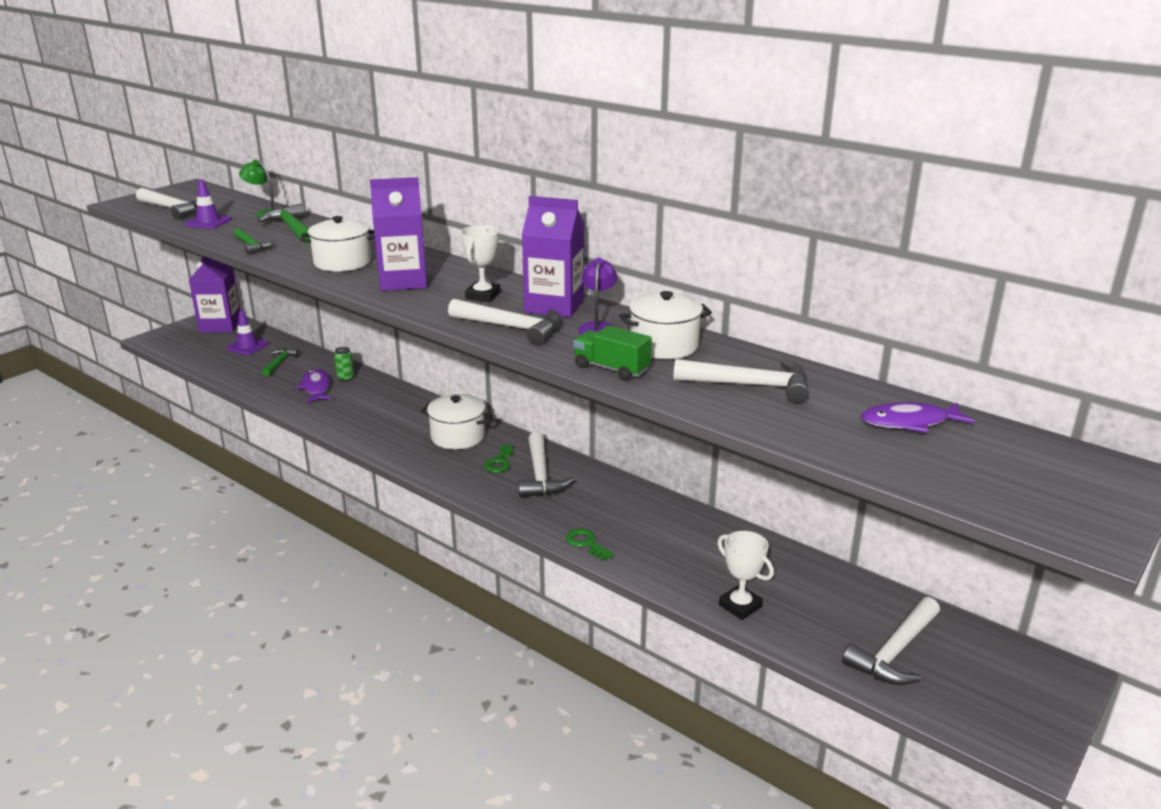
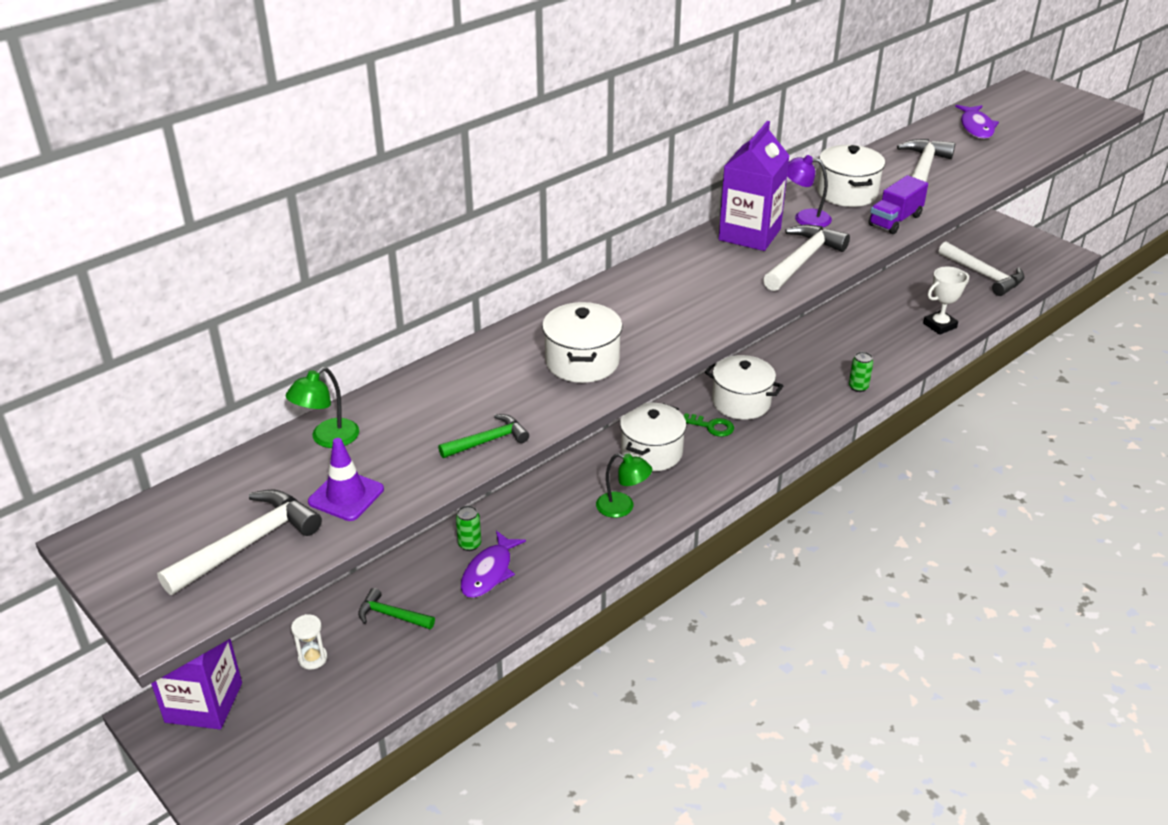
camera: 80 degrees left, 10 degrees up
(247, 346) = (312, 658): purple traffic cone -> white hourglass
(292, 229) = (422, 408): green hammer -> none
(316, 387) = (489, 572): purple fish -> purple fish turned 60 degrees counterclockwise
(386, 429) = (622, 507): none -> green lamp
(403, 281) = (660, 318): purple carton -> none
(483, 296) = (715, 271): white trophy -> none
(540, 475) = (741, 402): white hammer -> white pot
(586, 543) = (858, 387): green key -> green can
(611, 369) = (895, 220): green truck -> purple truck

